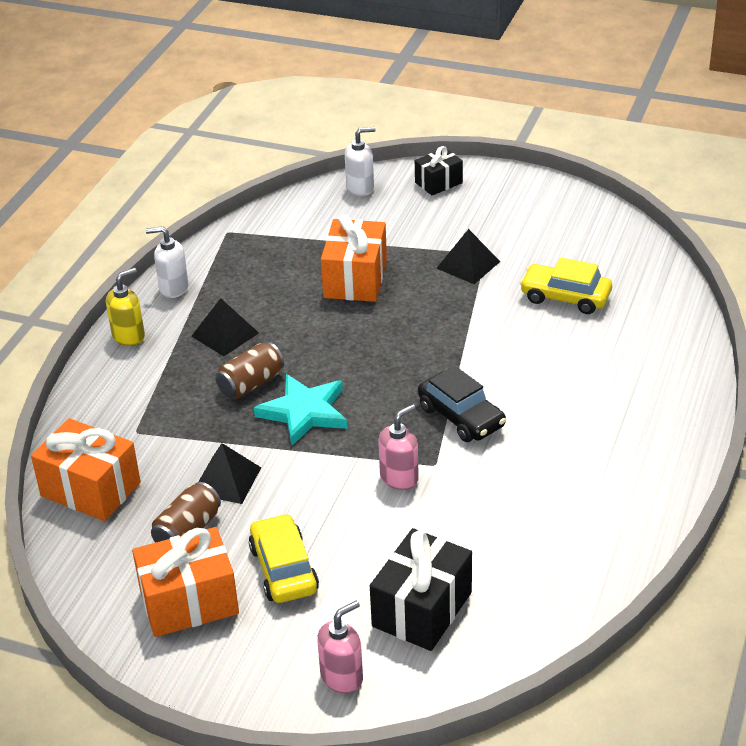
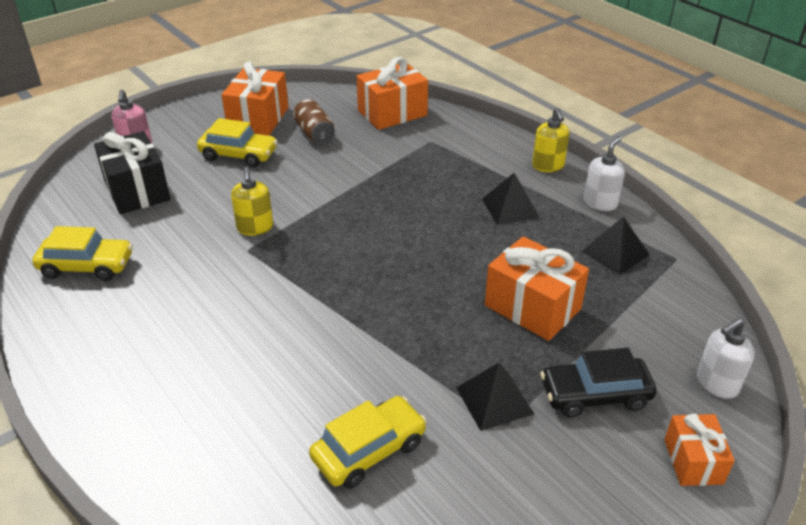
camera: 120 degrees right, 0 degrees up
(226, 480) = (342, 159): black pyramid -> black pyramid (615, 253)
(251, 383) = (434, 200): brown can -> none
(304, 412) = (374, 212): turquoise star -> none
(360, 188) = (716, 384): white soap dispenser -> white soap dispenser turned 45 degrees clockwise
(399, 477) = (255, 228): pink soap dispenser -> yellow soap dispenser
(438, 183) = (693, 461): black gift -> orange gift
(461, 417) = (280, 286): black car -> black car (595, 395)
(561, 557) = (87, 266): none -> yellow car

